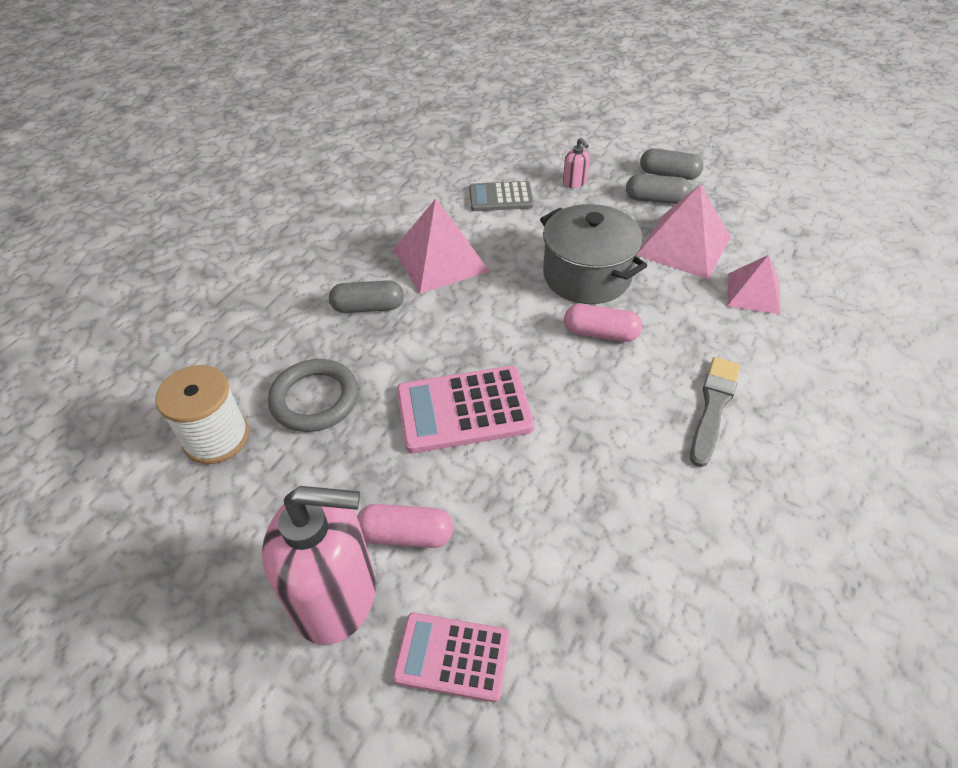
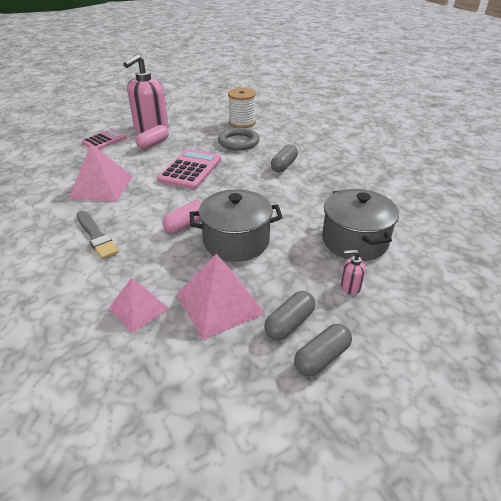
camera: 120 degrees right, 10 degrees down
(440, 260) = (303, 195): pink pyramid -> pink pyramid (101, 186)
(500, 197) = (354, 240): grey calculator -> grey pot

